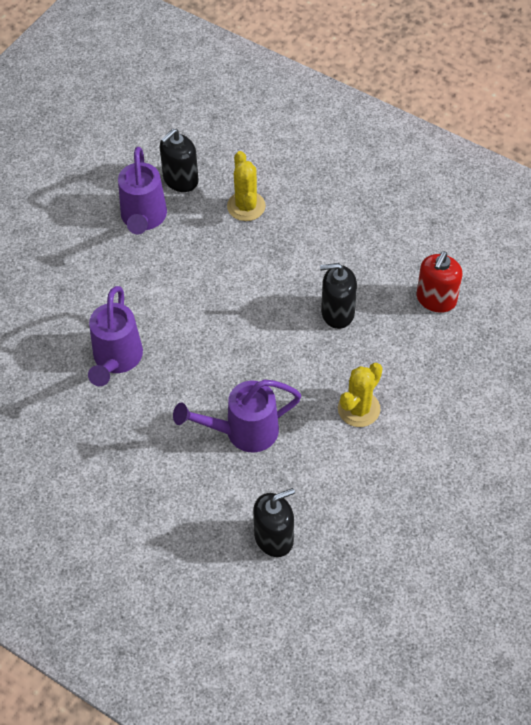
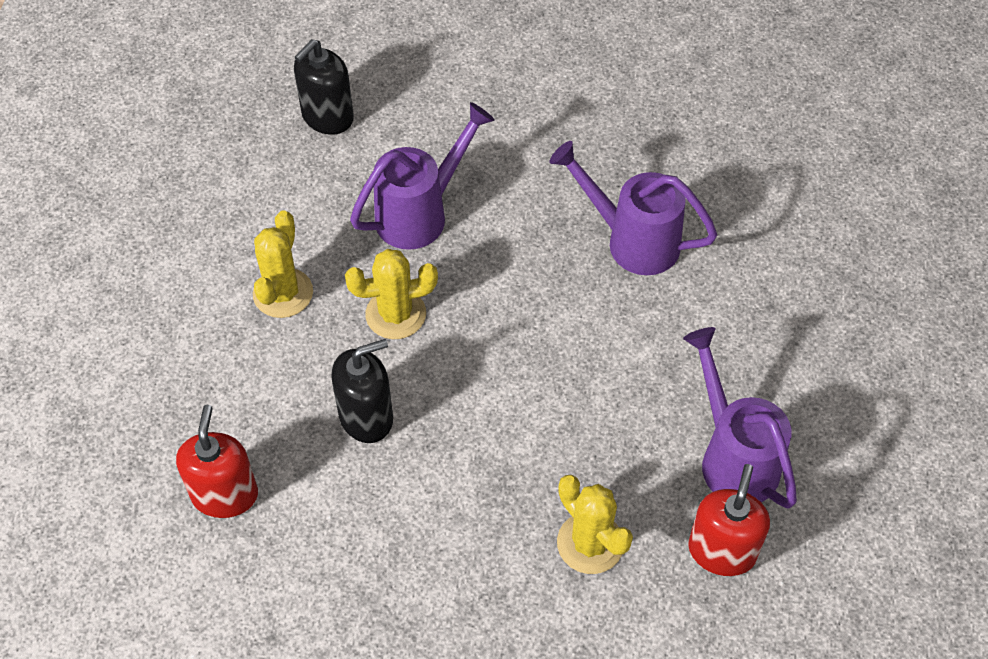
camera: 155 degrees right, 0 degrees up
(116, 360) = (632, 240): purple watering can -> purple watering can turned 45 degrees counterclockwise
(180, 180) = (722, 551): black soap dispenser -> red soap dispenser
(292, 368) = (396, 314): none -> yellow cactus

